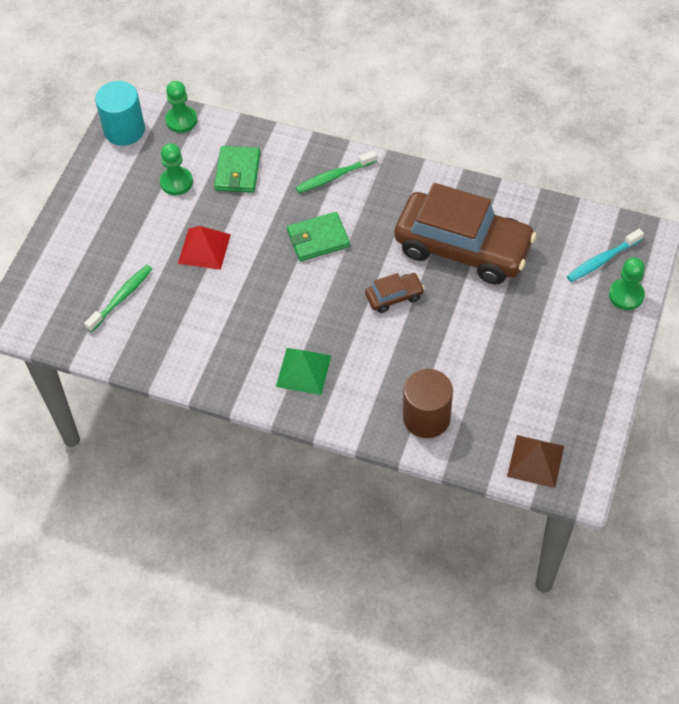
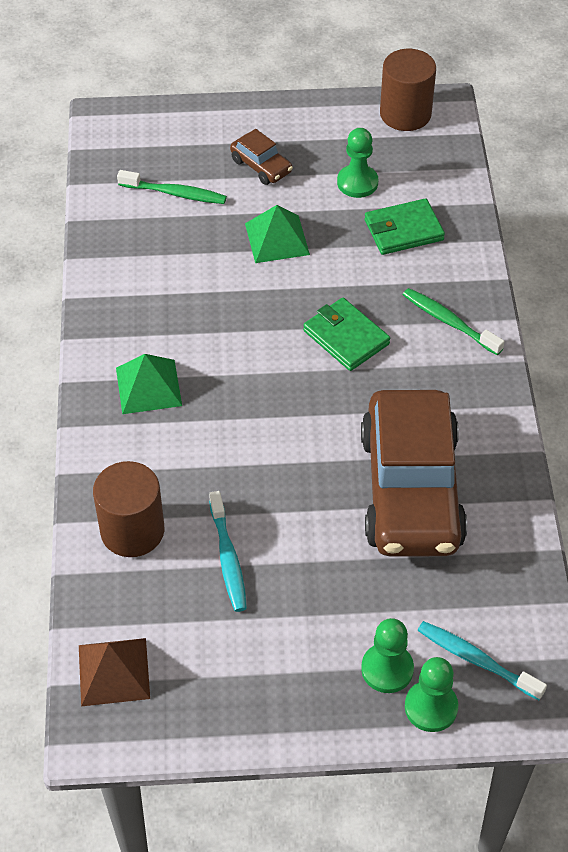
camera: 65 degrees right, 5 degrees down
(124, 130) = (405, 114): turquoise cylinder -> brown cylinder
(181, 120) = (449, 156): green pawn -> green pawn (387, 669)
(204, 248) = (277, 239): red pyramid -> green pyramid
(394, 296) = (298, 440): brown car -> brown car (261, 166)
(473, 368) = (228, 558): none -> turquoise toothbrush

